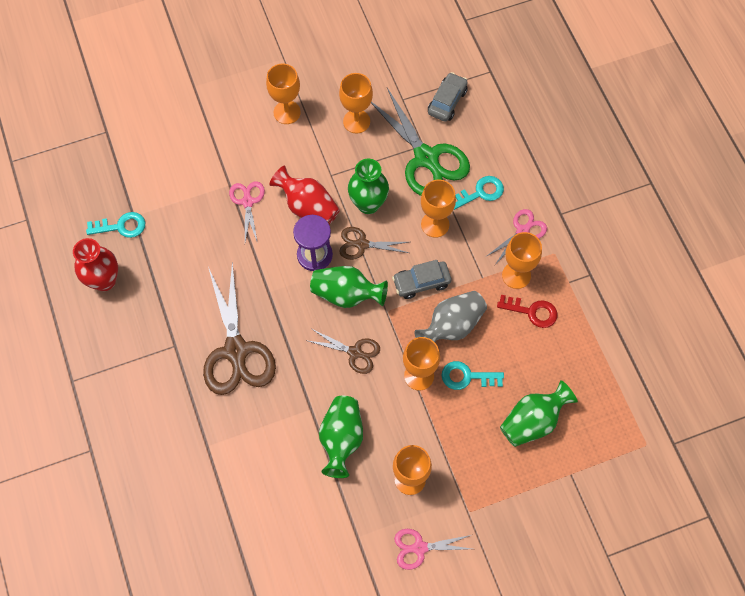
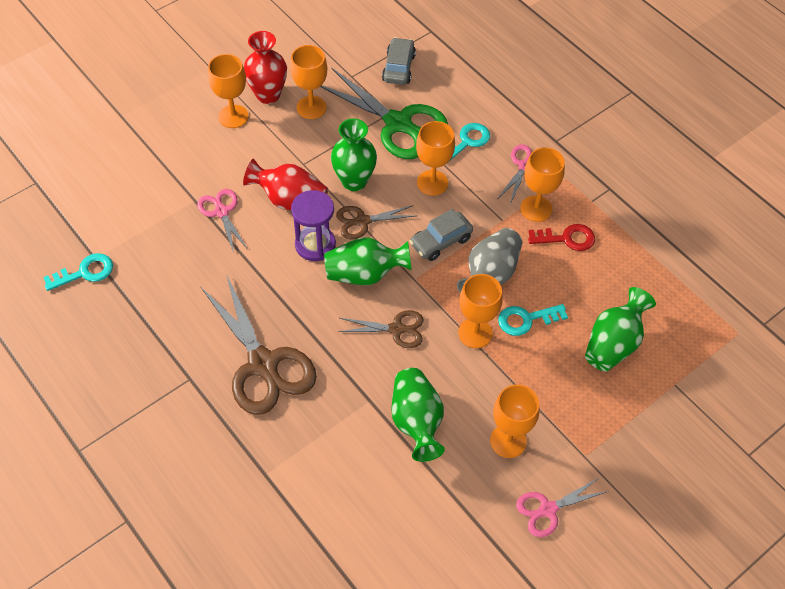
camera: 20 degrees left, 10 degrees down
(104, 280) = (83, 333): red vase -> red vase (268, 95)

